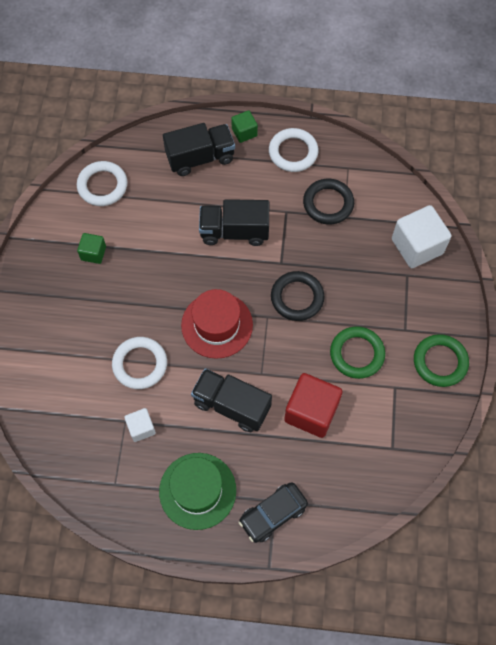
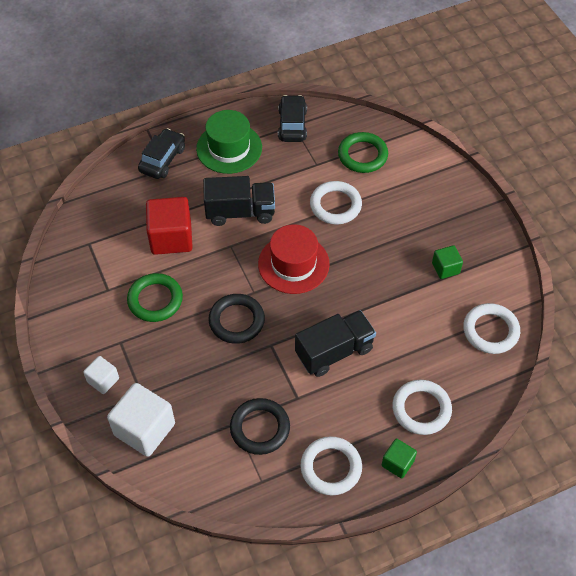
camera: 150 degrees right, 10 degrees down
(115, 485) = (292, 125): none -> black car
(141, 428) = (300, 165): white cube -> white cube (103, 380)
(200, 158) = (421, 409): black truck -> white ring
(440, 362) = (75, 329): green ring -> green ring (362, 155)

